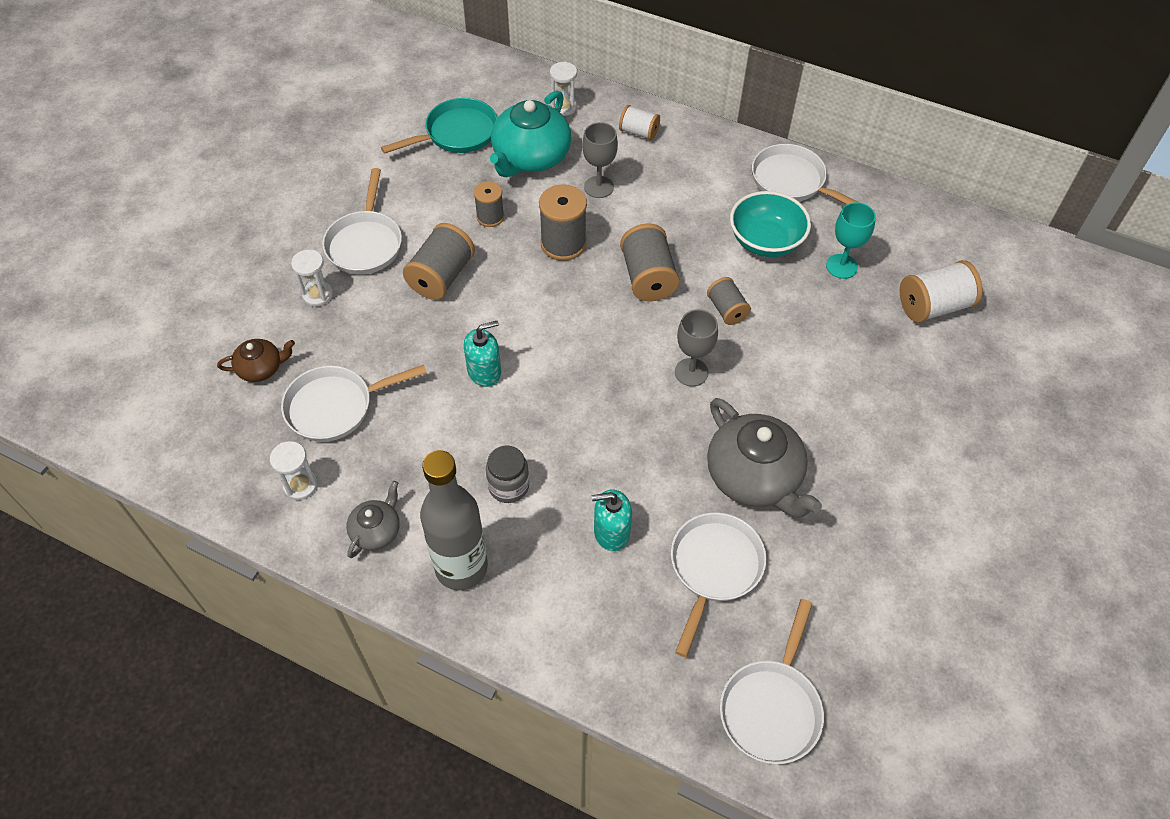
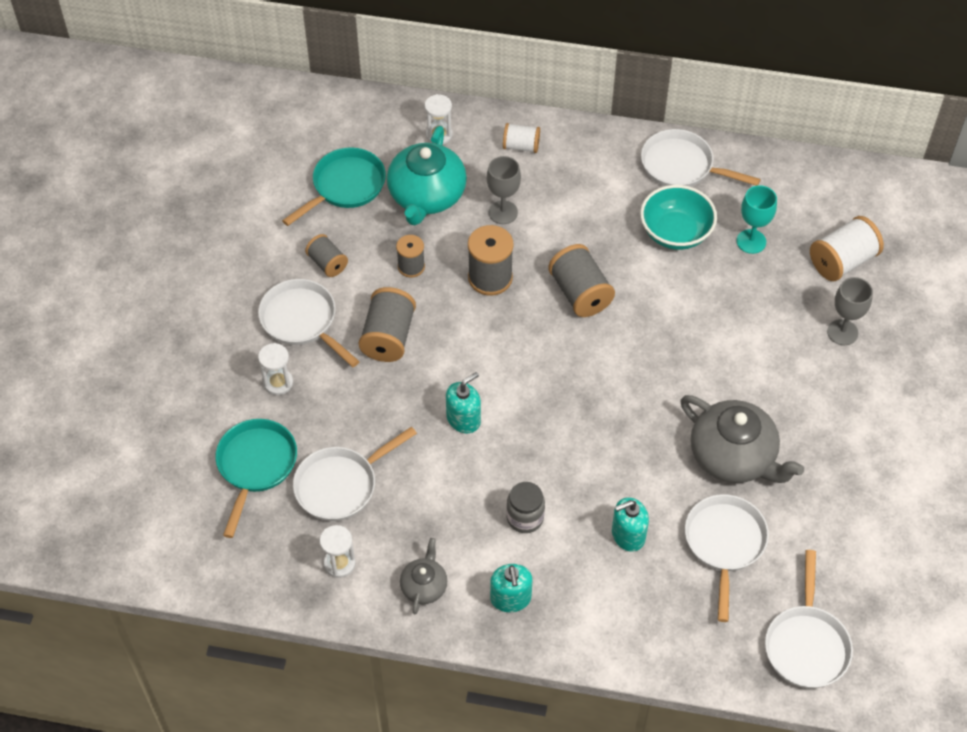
camera: 15 degrees left, 0 degrees up
(261, 368) = (255, 466): brown teapot -> turquoise pan
(365, 243) = (302, 321): white pan -> white pan turned 150 degrees clockwise
(461, 567) = (510, 598): grey bottle -> turquoise soap dispenser
(691, 372) = (649, 375): grey goblet -> grey goblet (842, 332)
(727, 310) = (661, 308): grey spool -> grey spool (327, 263)

